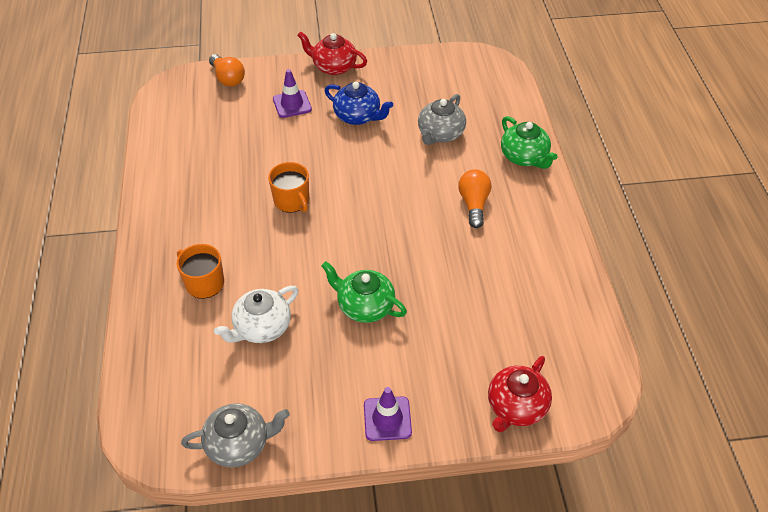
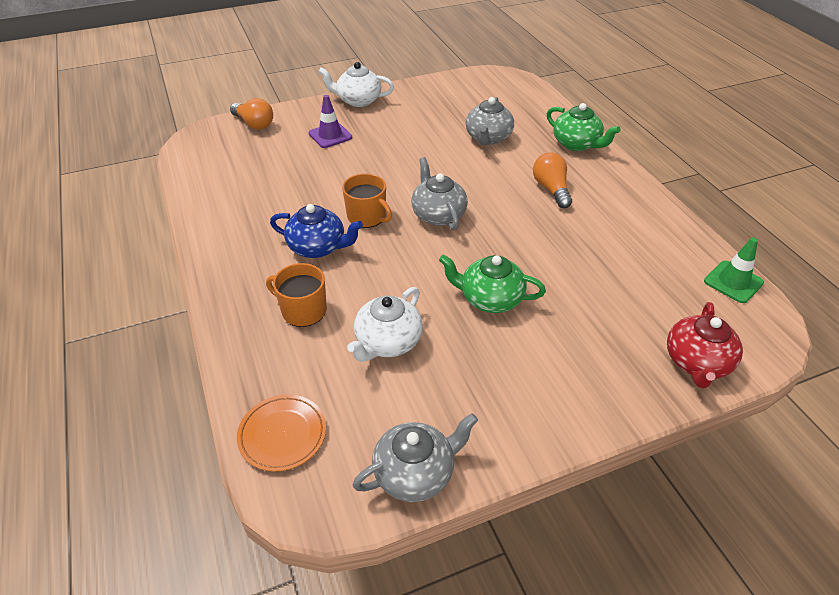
camera: 15 degrees left, 5 degrees down
(151, 388) = (282, 434): none -> orange plate
(333, 67) = (358, 100): red teapot -> white teapot
(356, 211) = (438, 215): none -> grey teapot
(358, 116) = (401, 136): blue teapot -> blue teapot (318, 247)
(387, 419) = (570, 405): purple traffic cone -> none
(595, 338) = (733, 282): none -> green traffic cone

